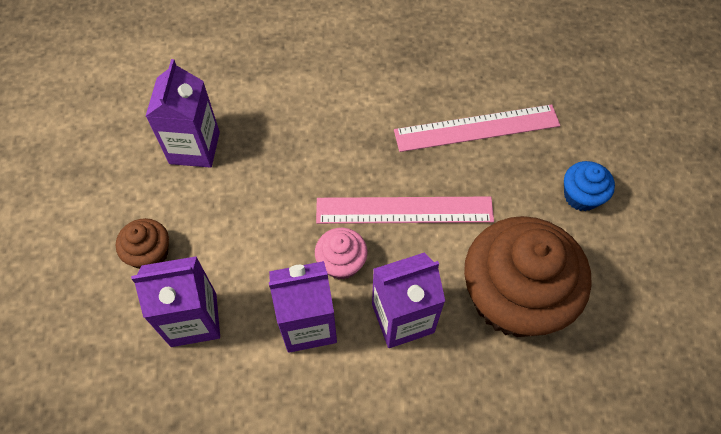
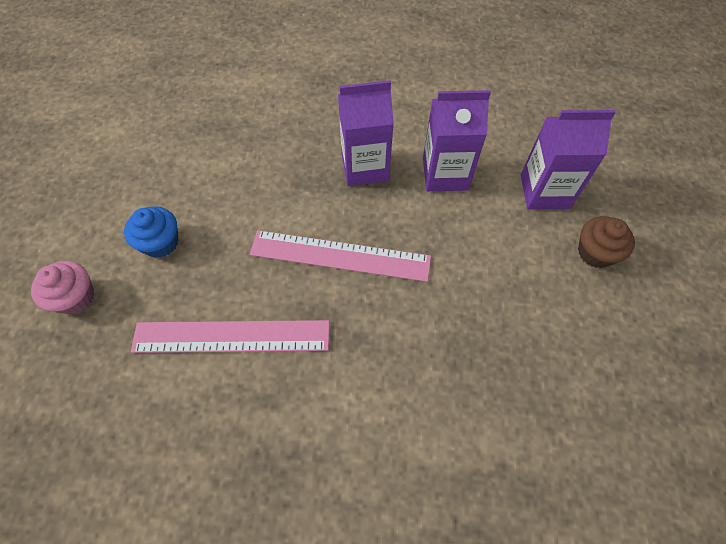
camera: 170 degrees left, 0 degrees up
(194, 148) = (567, 366): purple carton -> none
(341, 263) = (410, 217): pink cupcake -> pink cupcake (75, 297)
(513, 297) = (266, 168): brown cupcake -> none

